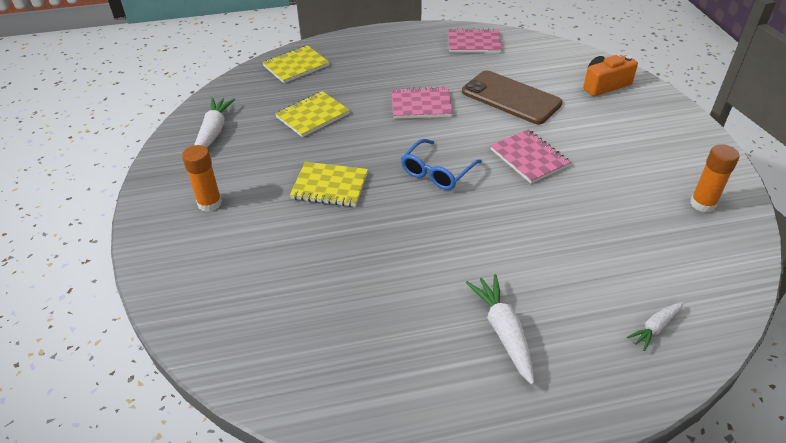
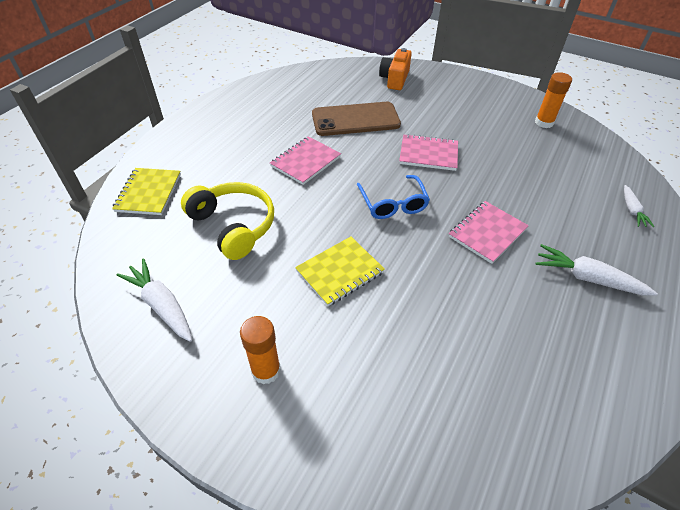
camera: 50 degrees left, 5 degrees up
(312, 115) = (234, 225): yellow notebook -> yellow headphones
(474, 43) = (270, 93): pink notebook -> pink notebook (487, 233)

